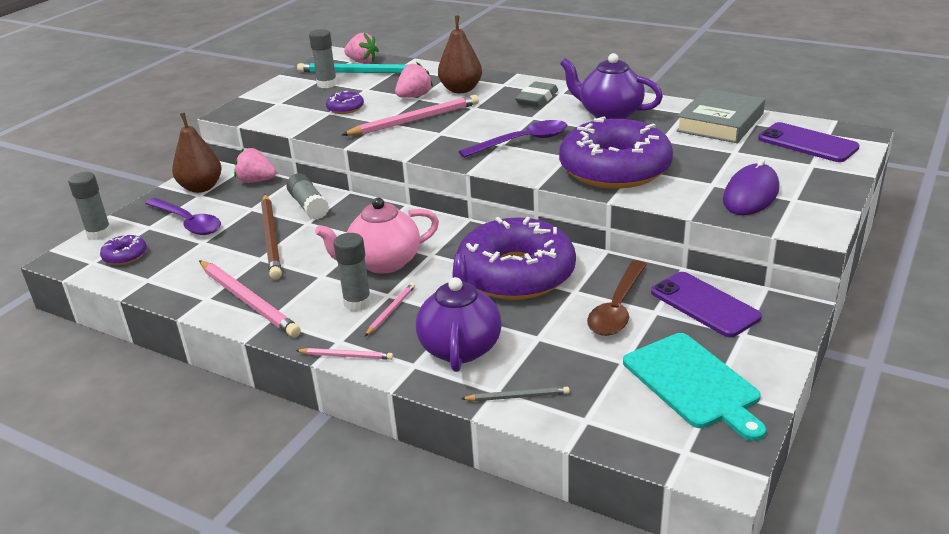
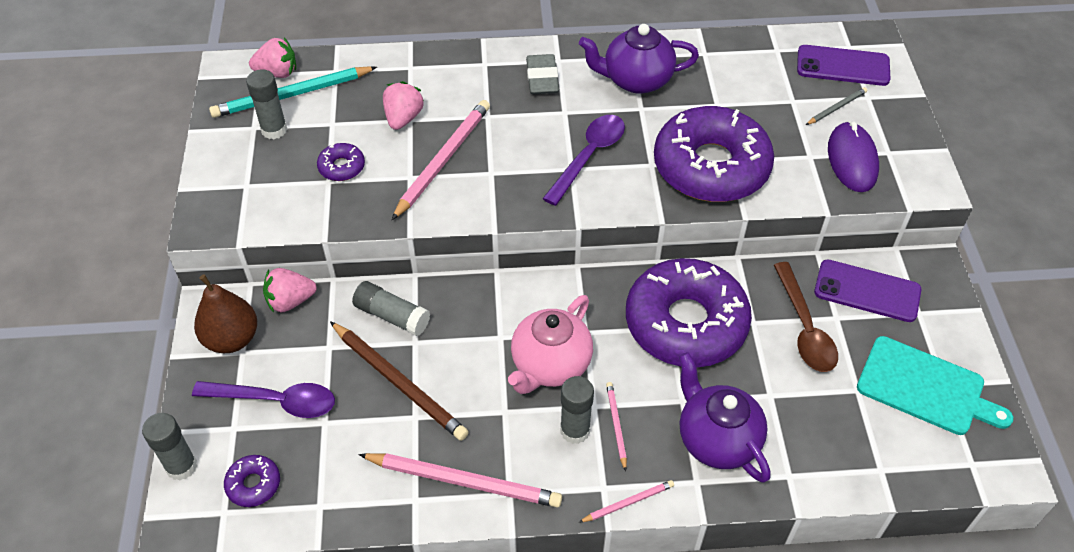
camera: 35 degrees left, 20 degrees up
(461, 90) = (446, 89): brown pear -> none
(517, 396) = (811, 473): grey pencil -> grey pencil (836, 108)
(720, 122) = (747, 59): grey book -> none

